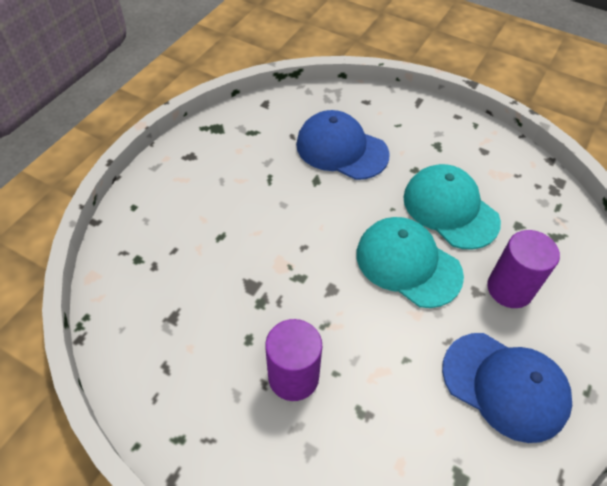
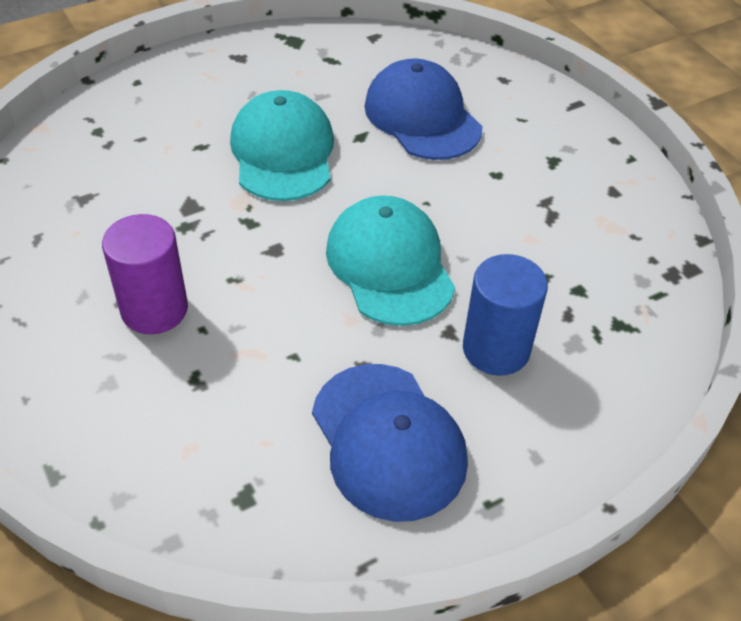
camera: 30 degrees right, 5 degrees down
(450, 209) = (501, 233): turquoise cap -> turquoise cap (283, 152)
(509, 289) = (496, 349): purple cylinder -> blue cylinder

